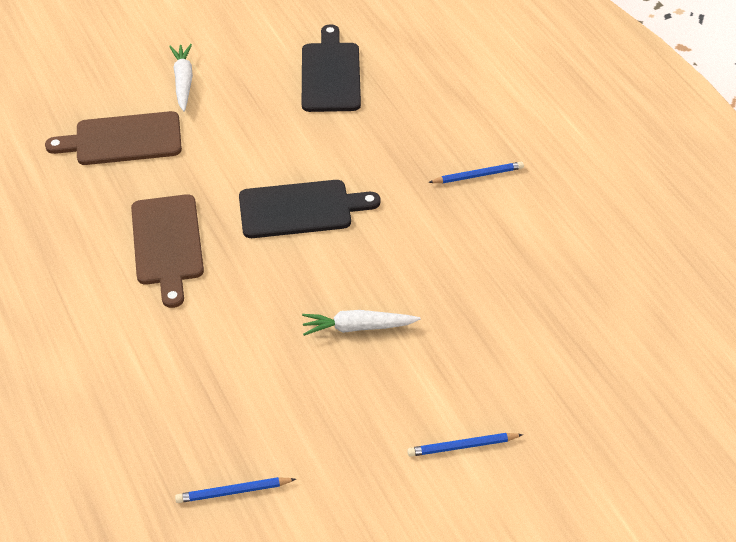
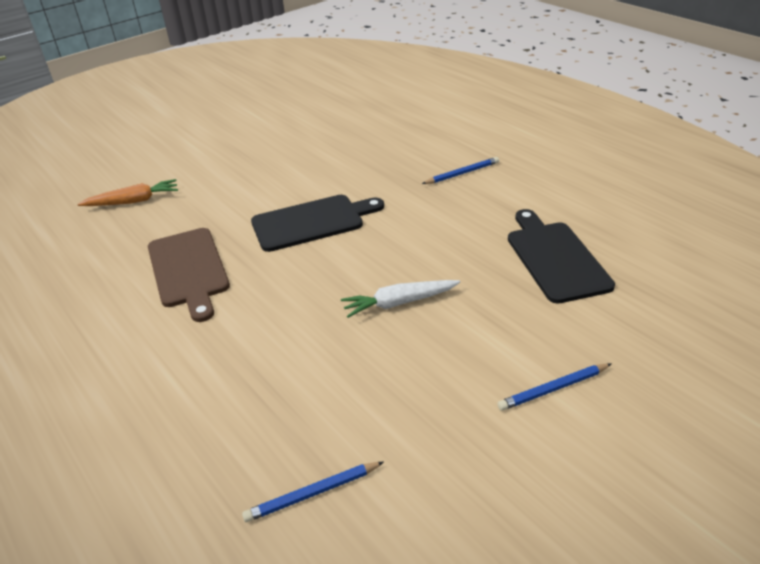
camera: 10 degrees left, 10 degrees down
(123, 139) = (133, 201): brown cutting board -> orange carrot
(183, 81) = (183, 155): white carrot -> none
(330, 74) = (310, 132): black cutting board -> black cutting board (555, 258)

